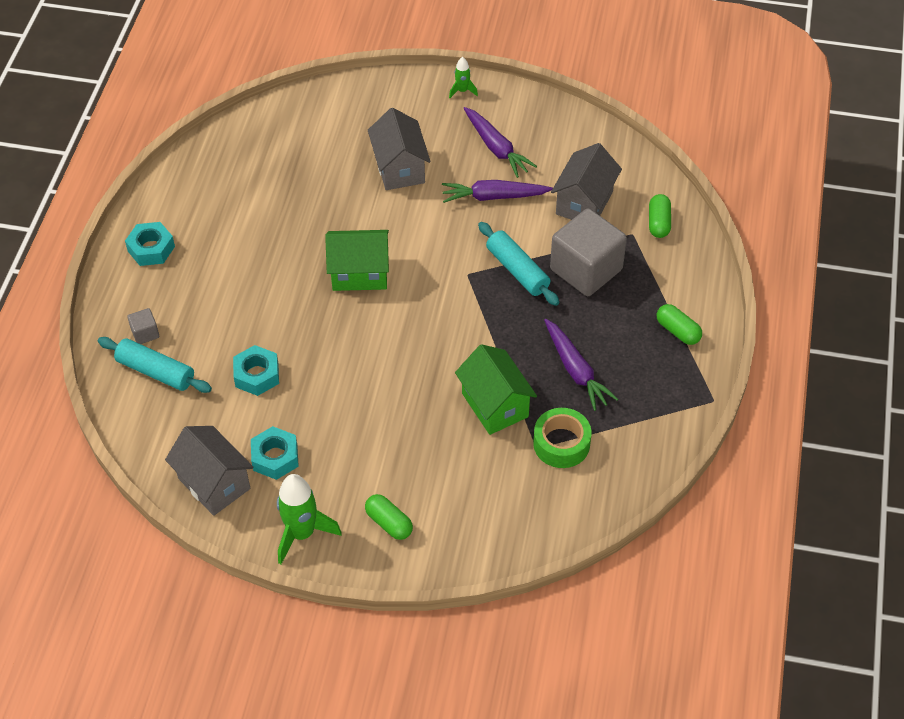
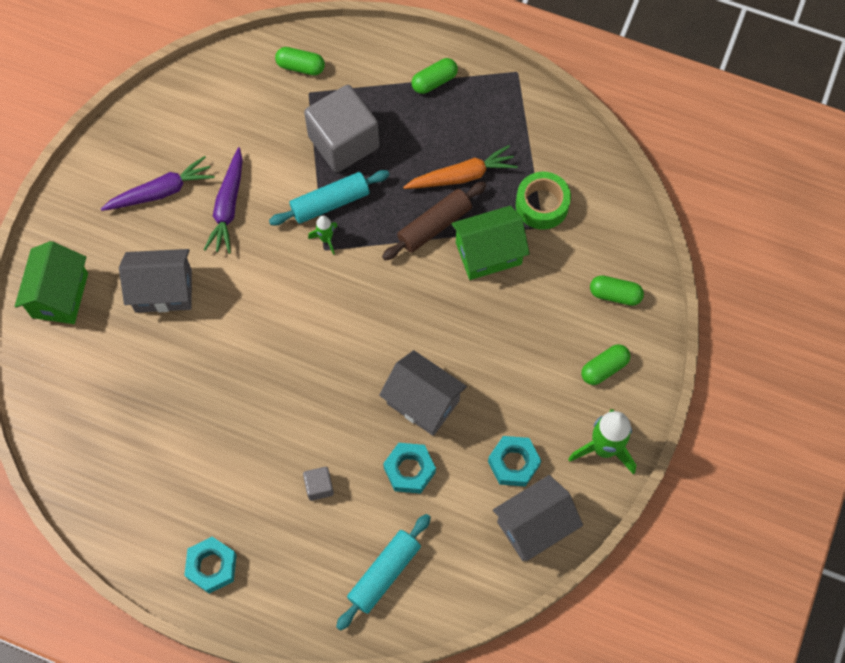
camera: 80 degrees left, 15 degrees up
(145, 333) = (330, 581): grey cube -> grey cube (319, 486)
(359, 273) = (299, 352): green house -> green house (60, 295)
(462, 91) = (68, 210): green rocket -> green rocket (326, 239)
(474, 523) = (615, 295): none -> green capsule
(514, 356) = (434, 226): none -> brown rolling pin
(576, 370) = (462, 176): purple carrot -> orange carrot
(584, 203) = (258, 126): grey house -> grey house (423, 402)

